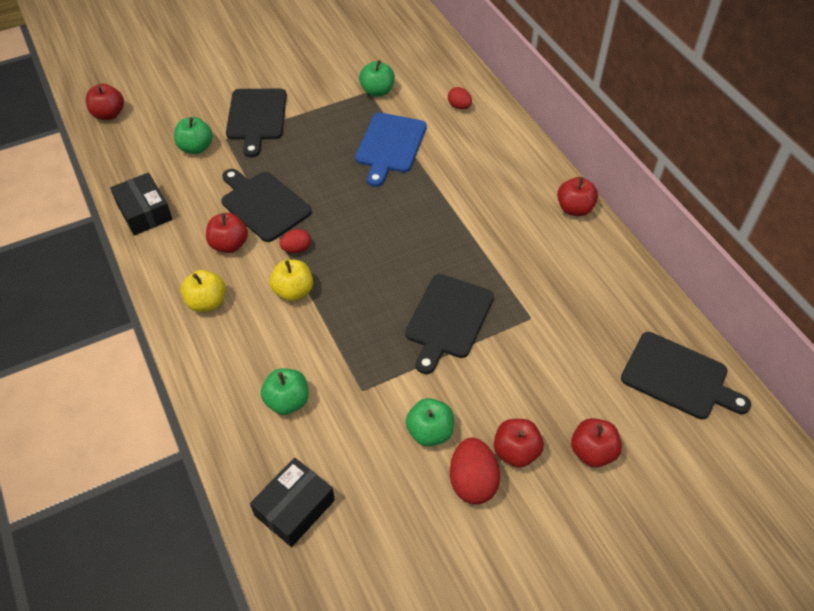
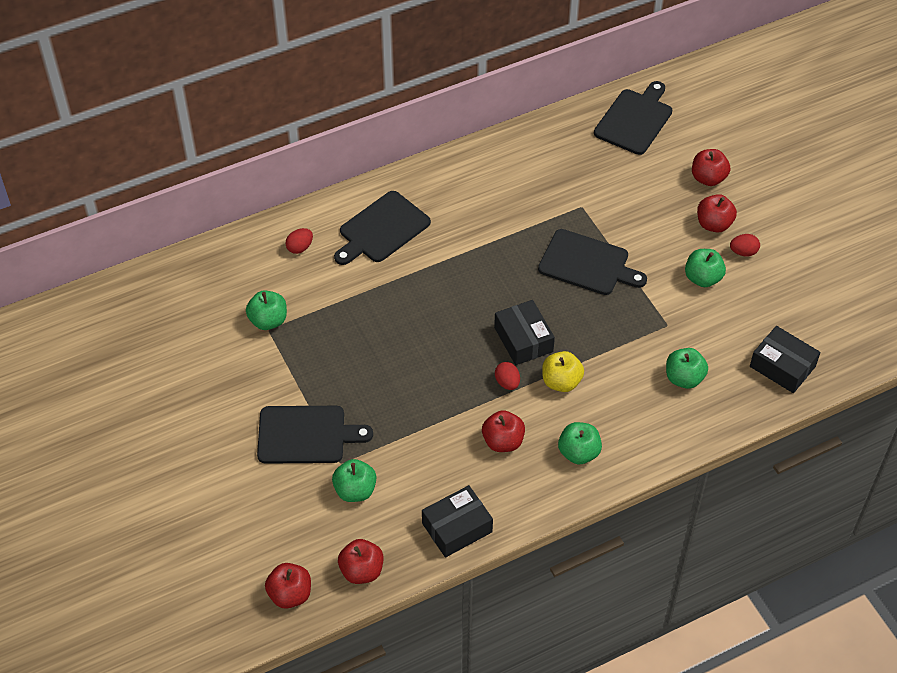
camera: 90 degrees left, 0 degrees up
(207, 302) = (578, 453): yellow apple -> green apple
(263, 204) = (445, 416): black cutting board -> black cutting board (381, 229)
(348, 262) = (523, 339): none -> black box
(390, 146) = (359, 308): blue cutting board -> none
(472, 481) = (743, 252): red egg -> red egg, size x0.58
(574, 208) = (451, 166): red apple -> red apple (361, 571)

